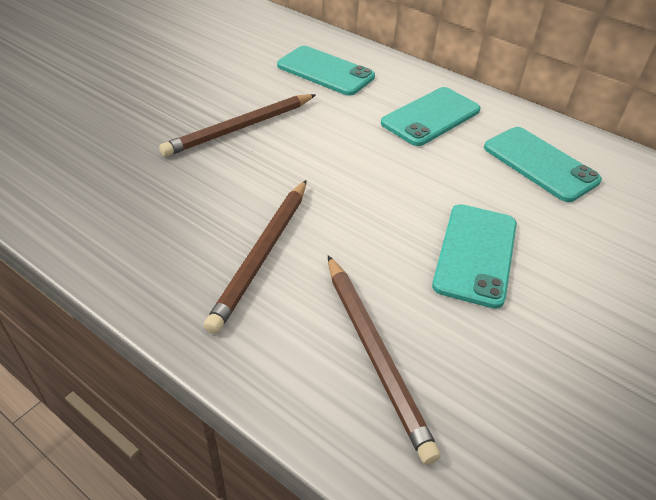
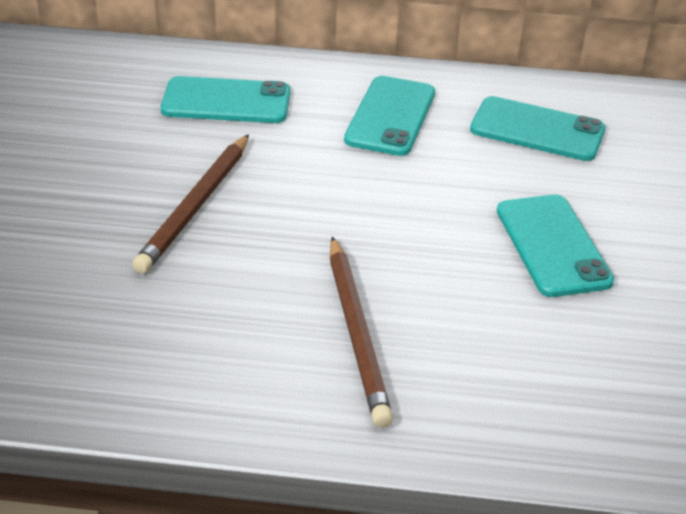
camera: 30 degrees left, 5 degrees down
(374, 354) = (544, 375): brown pencil -> none

